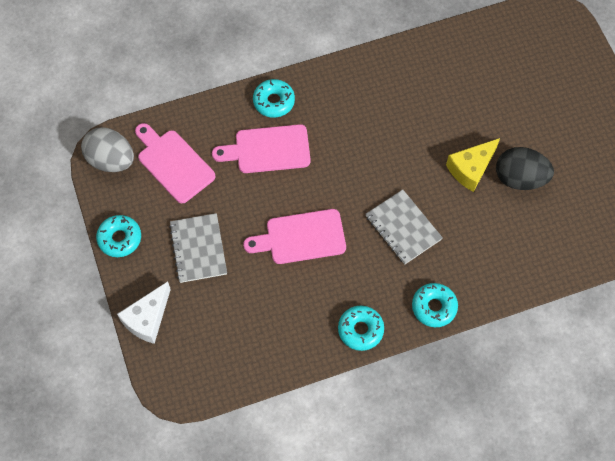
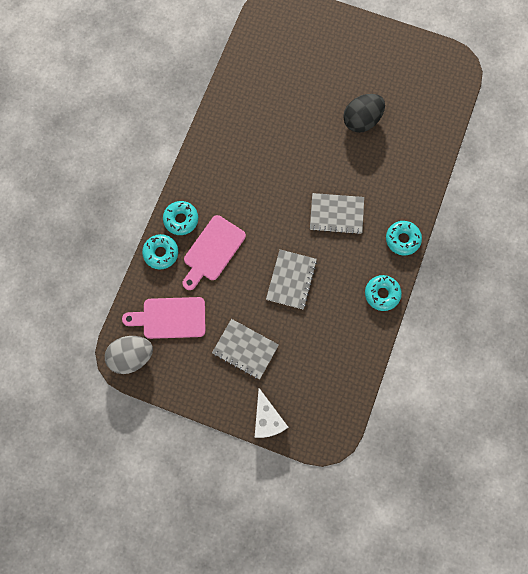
camera: 50 degrees left, 10 degrees up
(120, 238) = (195, 394): turquoise donut -> turquoise donut (161, 253)
(301, 237) = (291, 280): pink cutting board -> grey notebook
(471, 169) = (331, 142): yellow cheese -> none

